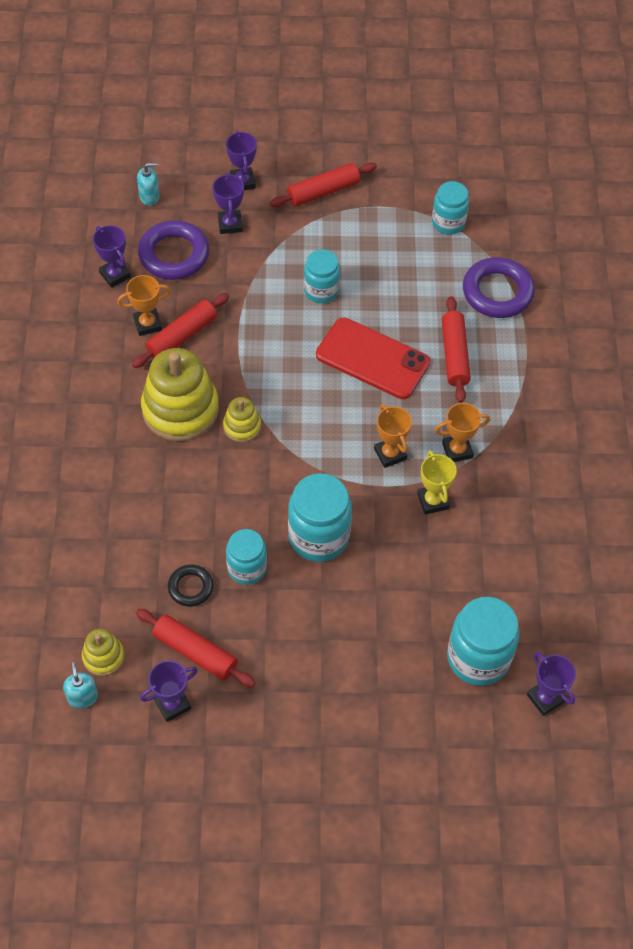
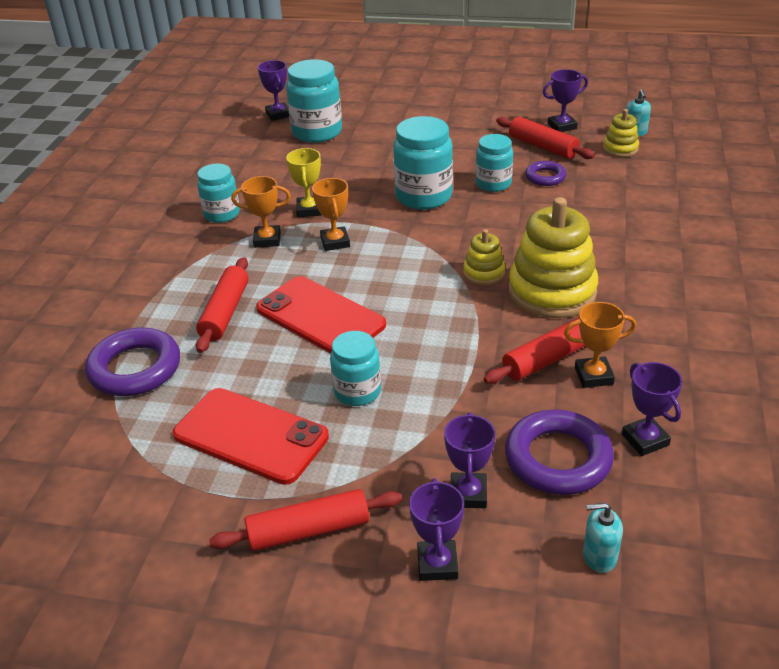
camera: 165 degrees left, 20 degrees down
(190, 587) = (545, 177): black ring -> purple ring
(384, 248) = (251, 436): none -> red phone
(448, 223) = (144, 460): turquoise jar -> turquoise jar (222, 214)

